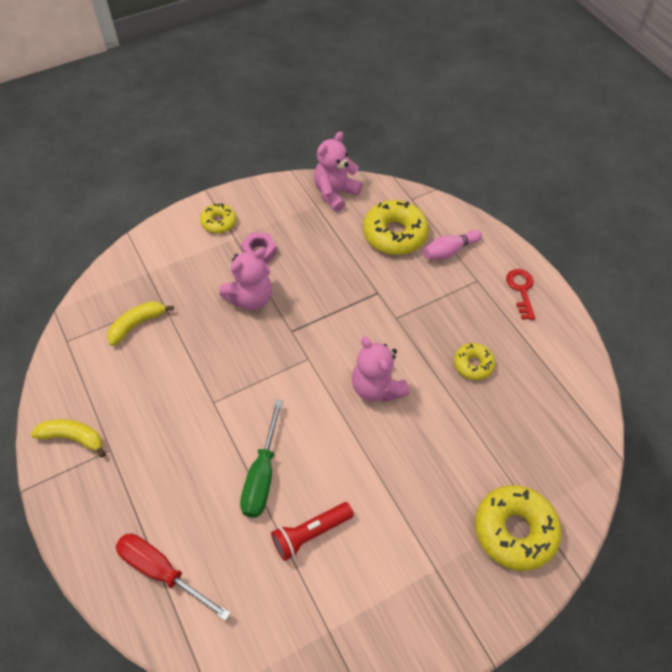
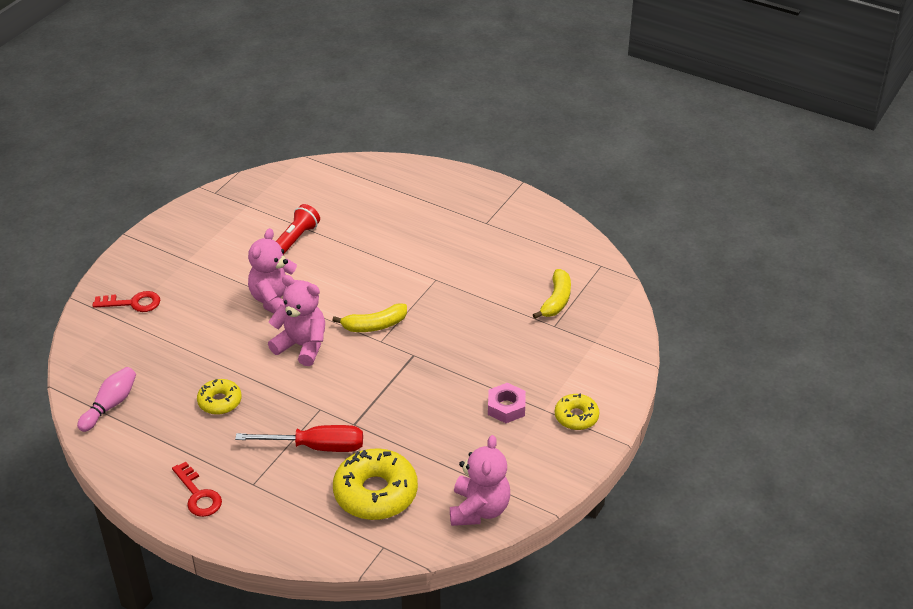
camera: 150 degrees right, 15 degrees down
(73, 438) = (521, 217): yellow banana -> yellow banana (374, 325)
(162, 571) = (384, 186): red screwdriver -> red screwdriver (316, 447)
(250, 298) = (475, 363): pink teddy bear -> pink teddy bear (276, 300)
(262, 475) = (356, 255): green screwdriver -> none
(449, 251) = (301, 502): pink bowling pin -> pink bowling pin (110, 405)
(514, 530) = (133, 303): yellow donut -> red key

